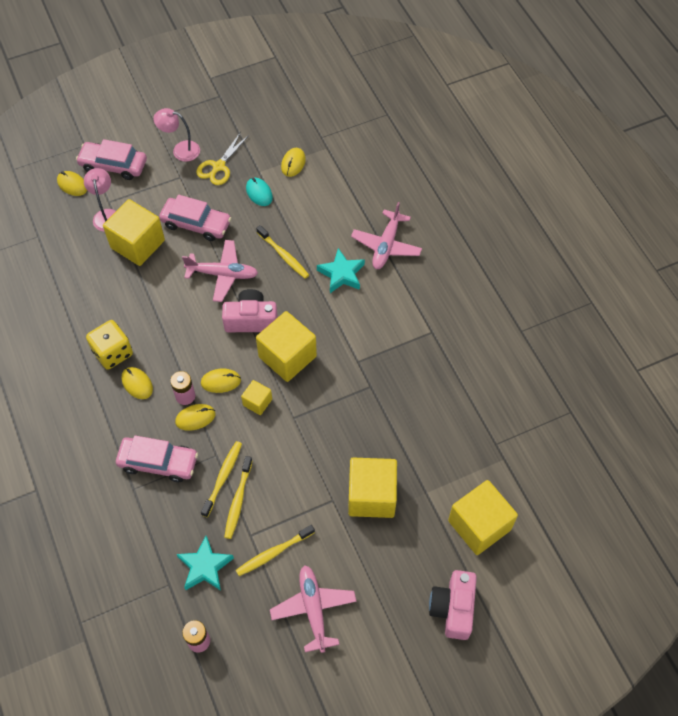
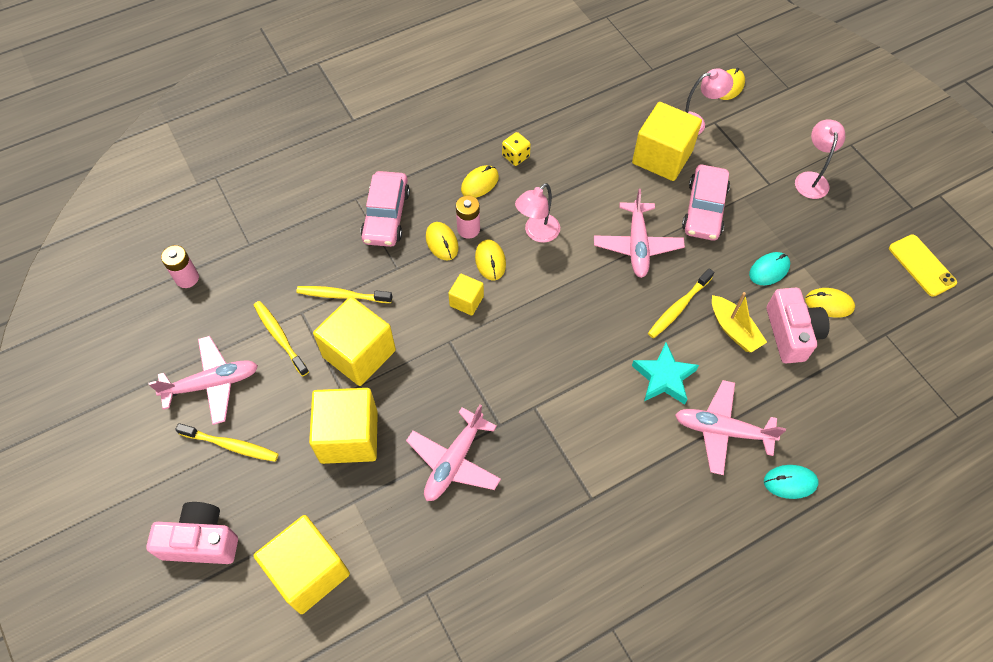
camera: 85 degrees right, 0 degrees up
(113, 165) = (768, 118): pink car -> none
(113, 353) = (515, 156): yellow dice -> yellow dice, size x0.60
(198, 344) = (537, 233): none -> pink lamp
(205, 566) = (267, 273): turquoise star -> none
(218, 167) = (797, 221): yellow scissors -> none
(223, 477) = (370, 277): yellow toothbrush -> yellow toothbrush (231, 445)
(251, 320) = (577, 282): pink camera -> pink camera (791, 333)
(269, 103) = (921, 265): none -> yellow phone
(287, 356) = (531, 326): yellow cube -> yellow cube (359, 353)
(307, 224) = (734, 330): none -> yellow boat
(398, 420) = (454, 461): none -> pink plane
(426, 214) = (790, 482): none -> turquoise mouse

